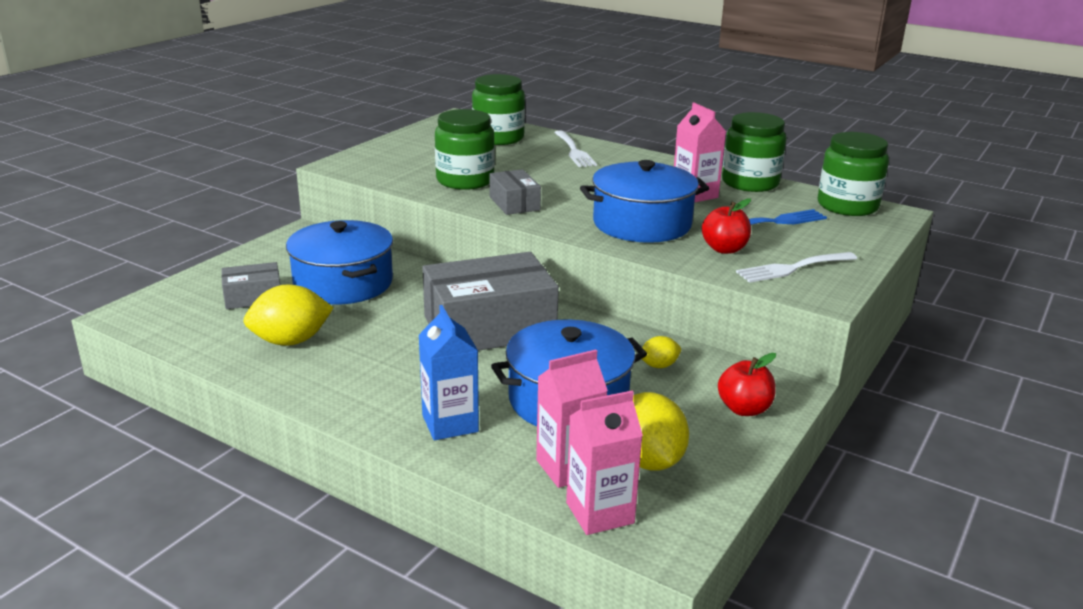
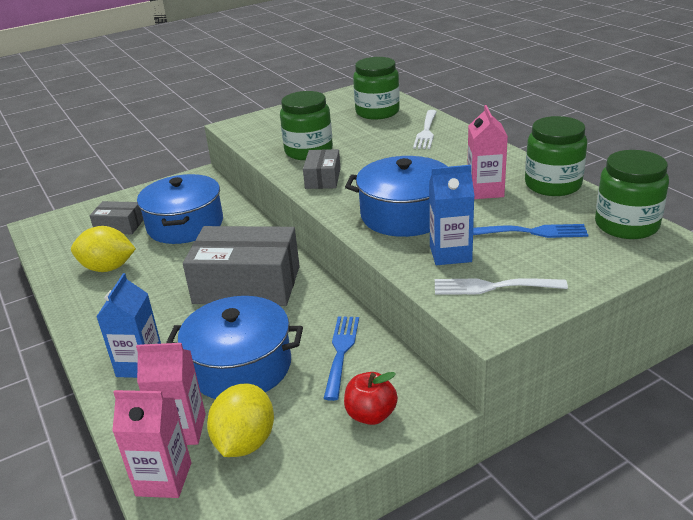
camera: 30 degrees right, 5 degrees up
(658, 365) = (341, 352): yellow lemon -> blue fork
(724, 249) = (450, 254): red apple -> blue carton

